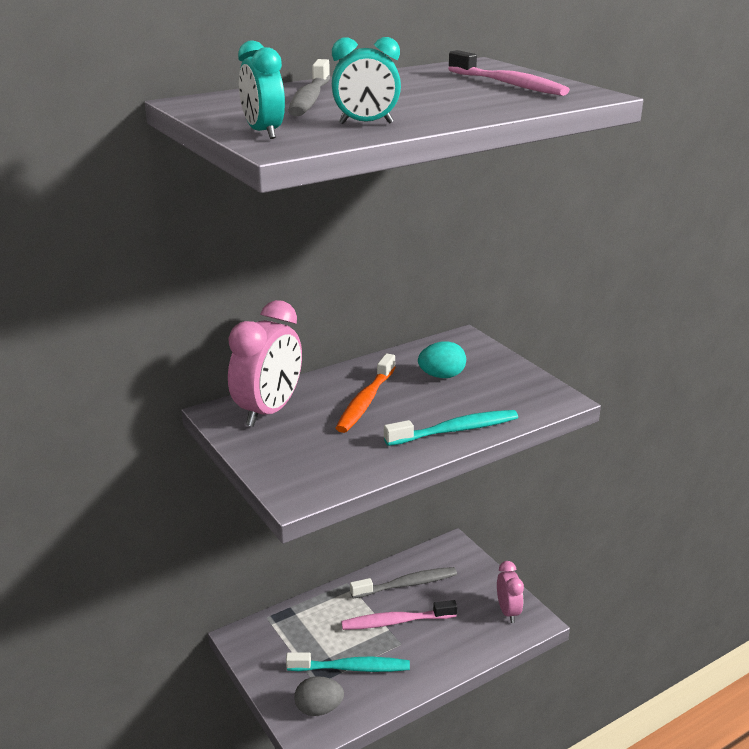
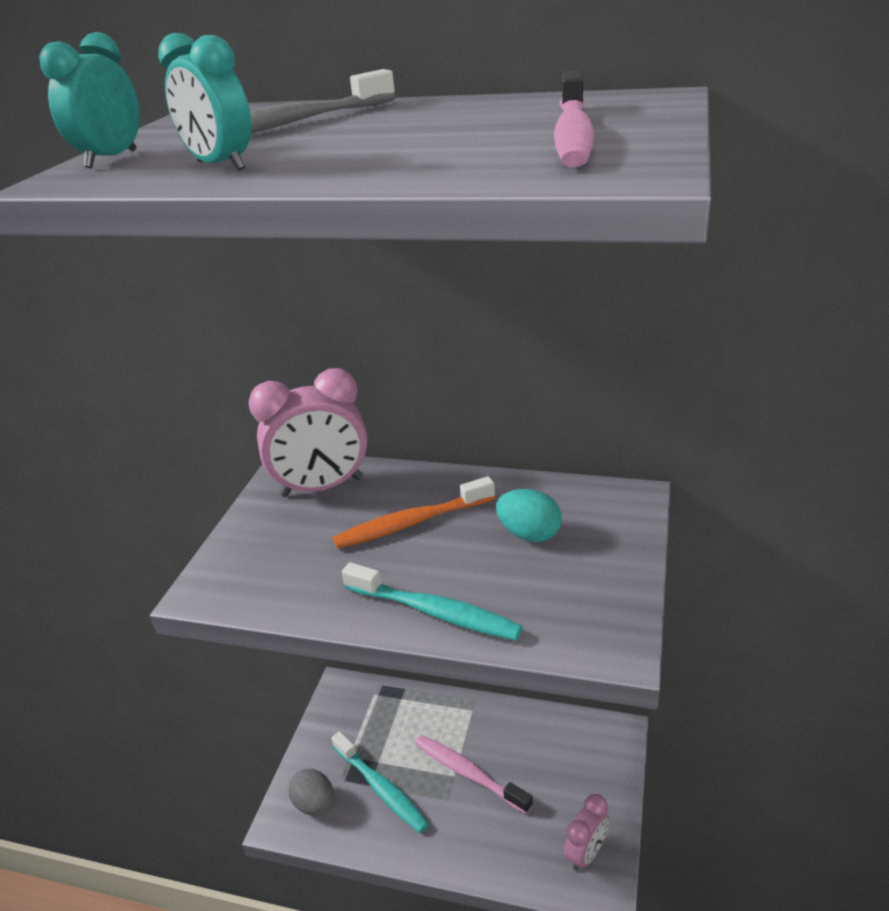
camera: 50 degrees right, 5 degrees up
(407, 584) = (523, 742): grey toothbrush -> none

